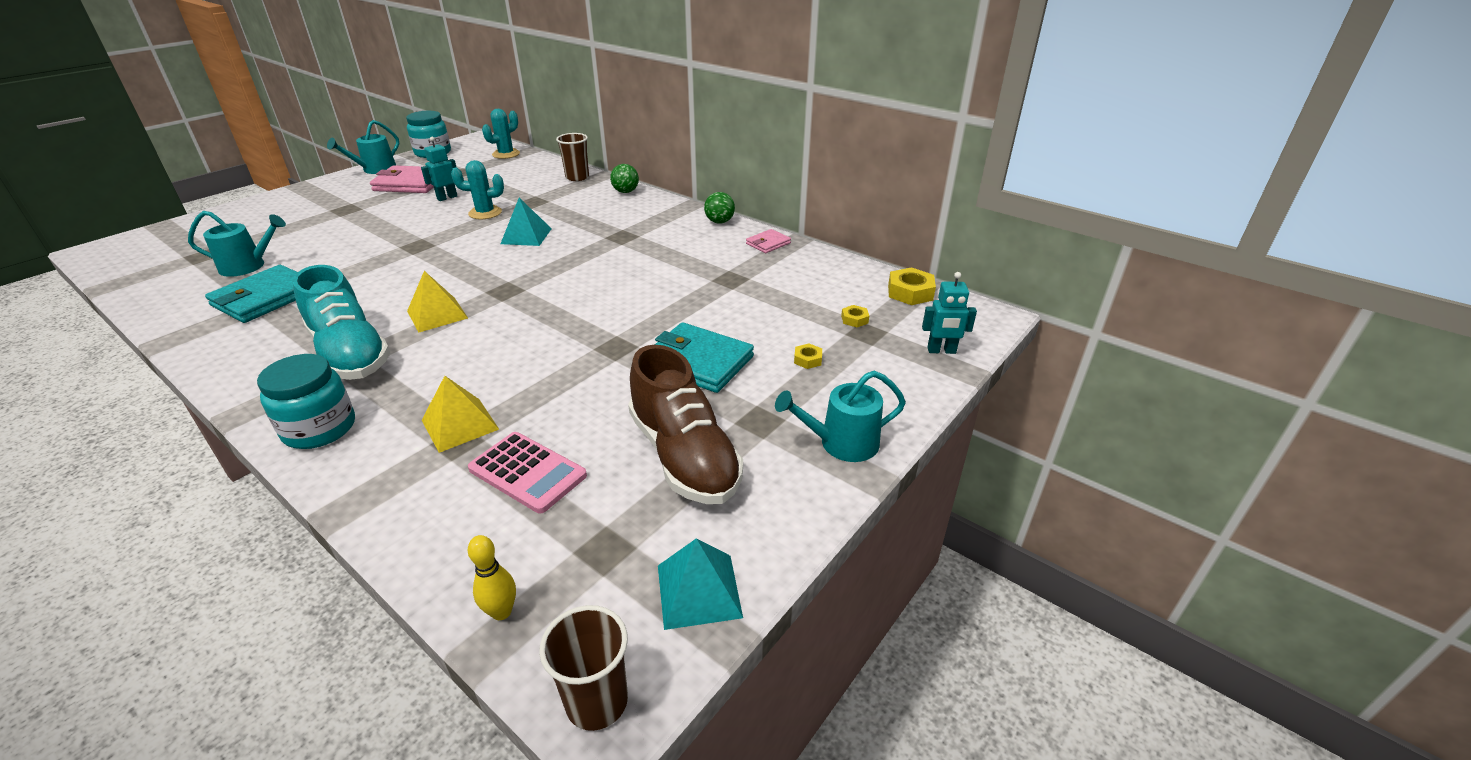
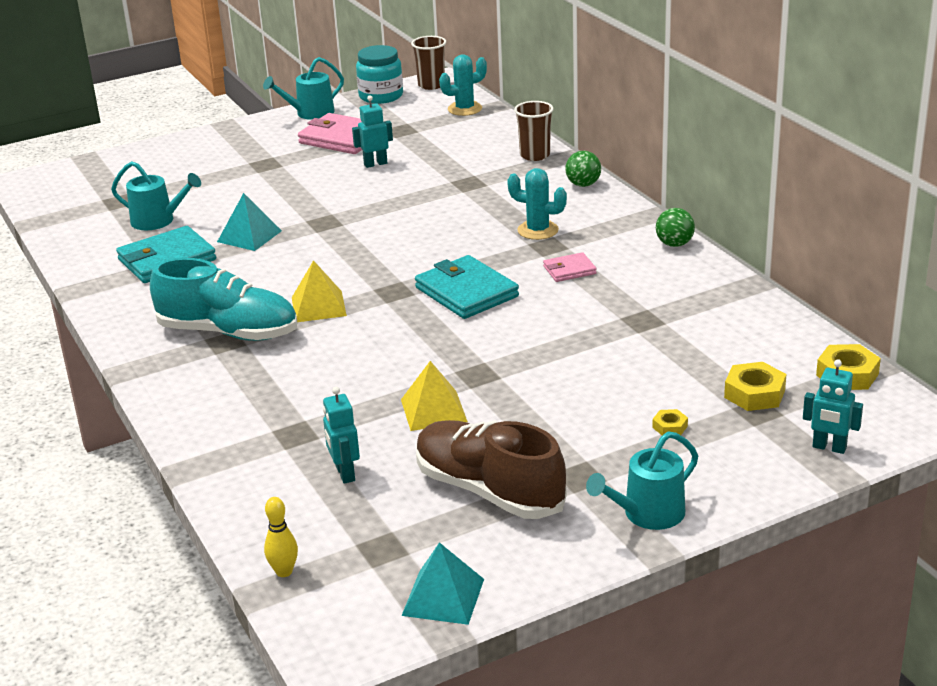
camera: 25 degrees right, 5 degrees down
(319, 429) = (186, 398): turquoise jar -> none
(350, 353) = (228, 332): turquoise shoe -> turquoise shoe turned 60 degrees counterclockwise
(460, 424) = (303, 419): yellow pyramid -> yellow pyramid (433, 410)
(485, 213) = (409, 191): turquoise cactus -> turquoise cactus (538, 230)
(526, 236) = (442, 228): turquoise pyramid -> turquoise pyramid (249, 236)
(527, 472) = (344, 474): pink calculator -> turquoise robot
(597, 702) = (329, 646): brown cup -> brown cup (431, 85)
(684, 456) = (489, 491): brown shoe -> brown shoe turned 135 degrees clockwise
(698, 362) = (553, 406): turquoise wallet -> turquoise wallet (466, 292)
(768, 243) = (716, 283): pink wallet -> pink wallet (569, 270)
(841, 443) = (647, 514): turquoise watering can -> turquoise watering can turned 45 degrees counterclockwise
(854, 319) = (754, 394): yellow nut -> yellow nut, size x1.84

